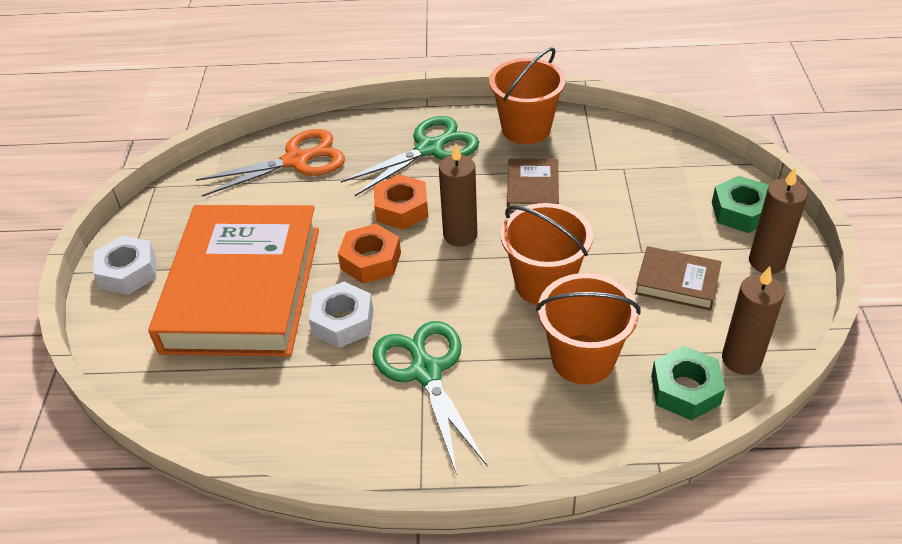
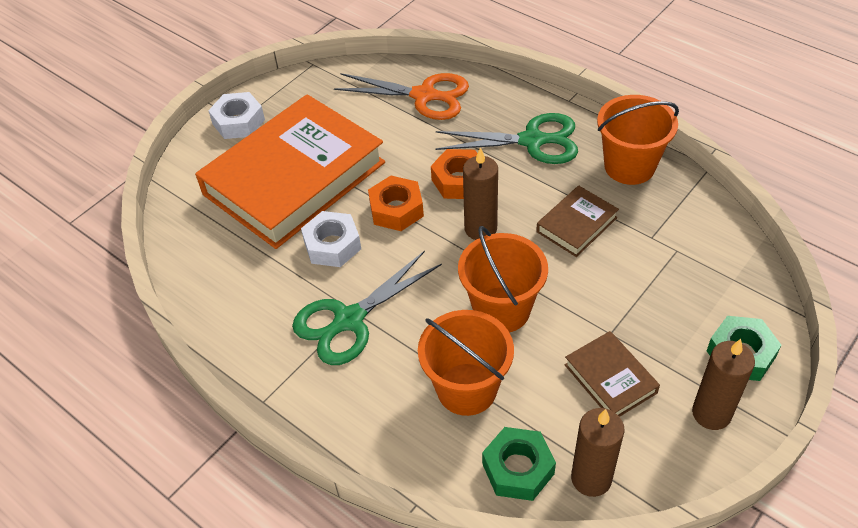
camera: 40 degrees right, 5 degrees up
(426, 371) = (349, 320): green scissors -> green scissors turned 150 degrees counterclockwise

